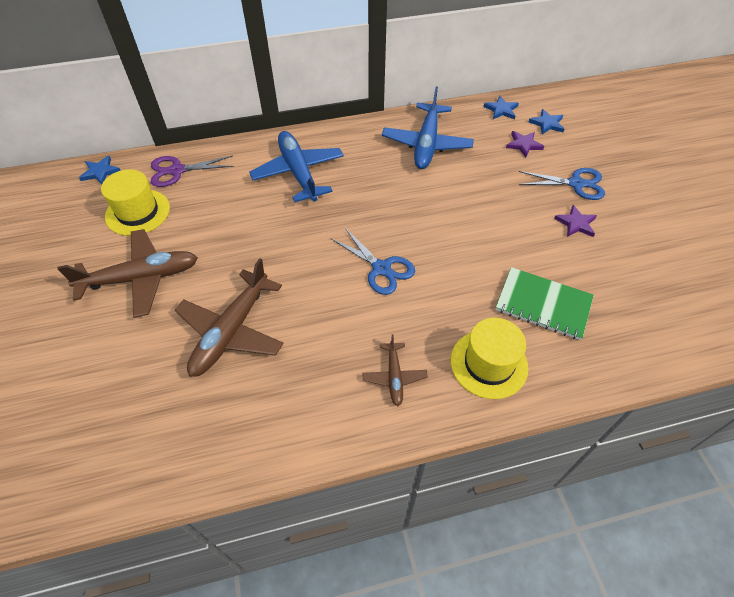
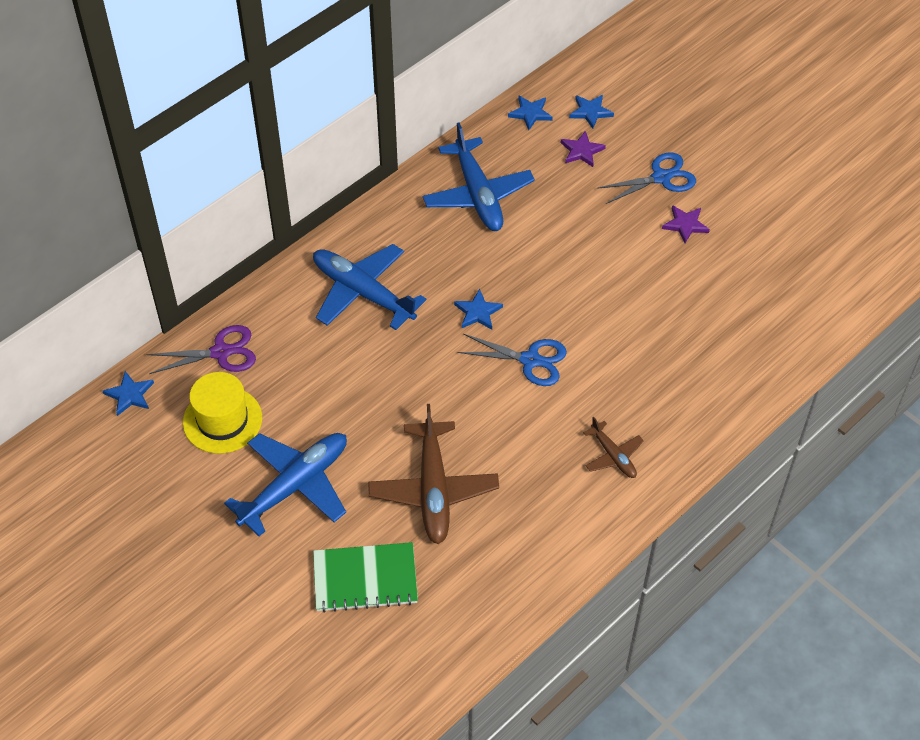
camera: 30 degrees left, 0 degrees up
(140, 278) = (294, 486): brown plane -> blue plane
(177, 171) = (221, 352): purple scissors -> purple scissors turned 150 degrees counterclockwise
(368, 218) = (478, 312): none -> blue star
(488, 363) = (686, 404): yellow hat -> none
(543, 304) = (701, 325): green notebook -> green notebook (365, 579)

